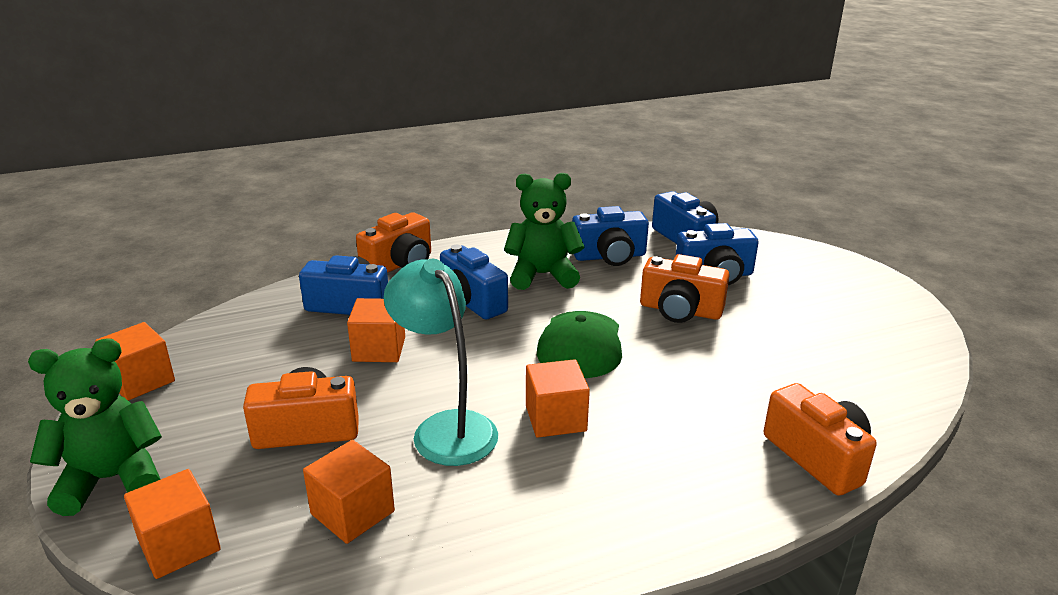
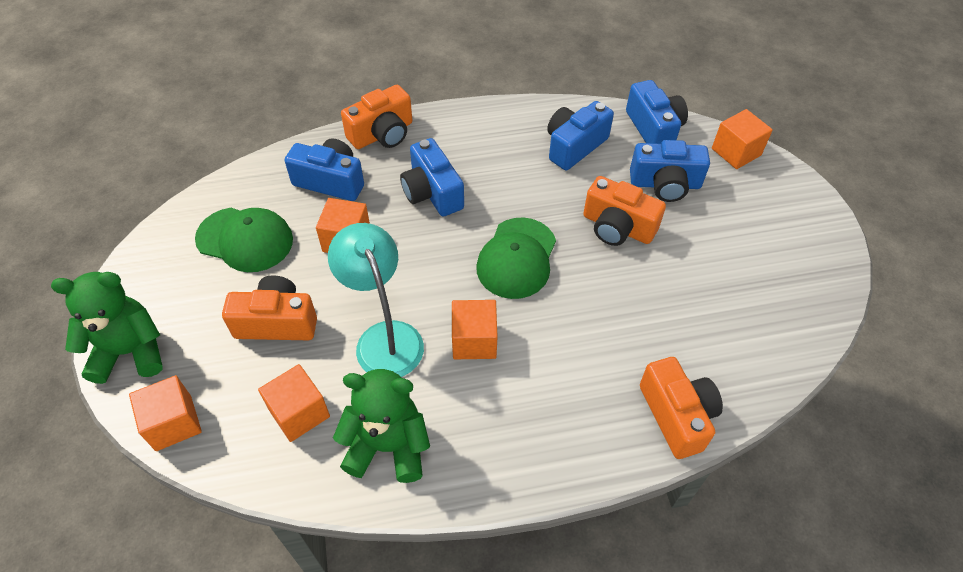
camera: 10 degrees right, 25 degrees up
(141, 380) = (156, 250): orange cube -> orange cube (736, 152)
(254, 360) = (245, 239): none -> green cap
(542, 275) = (506, 164): green teddy bear -> green teddy bear (388, 446)
(609, 256) = (574, 146): blue camera -> blue camera turned 135 degrees clockwise

